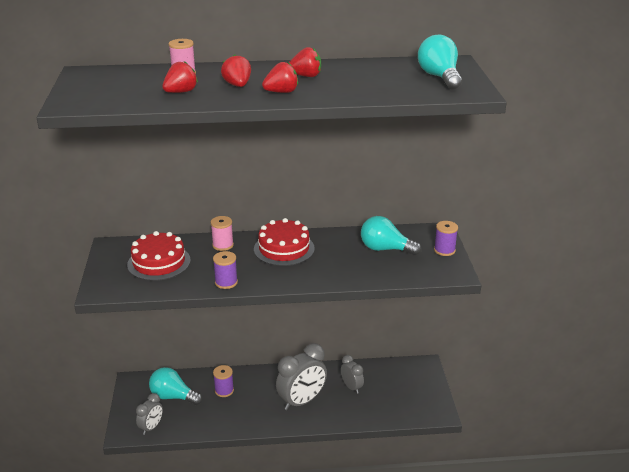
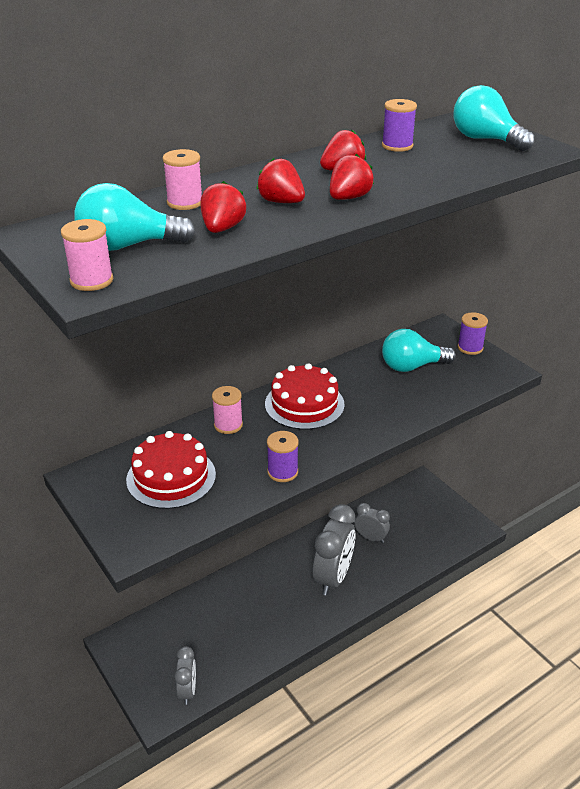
camera: 30 degrees left, 5 degrees up
(75, 101) = (91, 281): none -> pink spool
(173, 396) = (182, 639): turquoise light bulb -> turquoise light bulb (128, 246)
(224, 390) = (237, 603): purple spool -> purple spool (397, 146)

